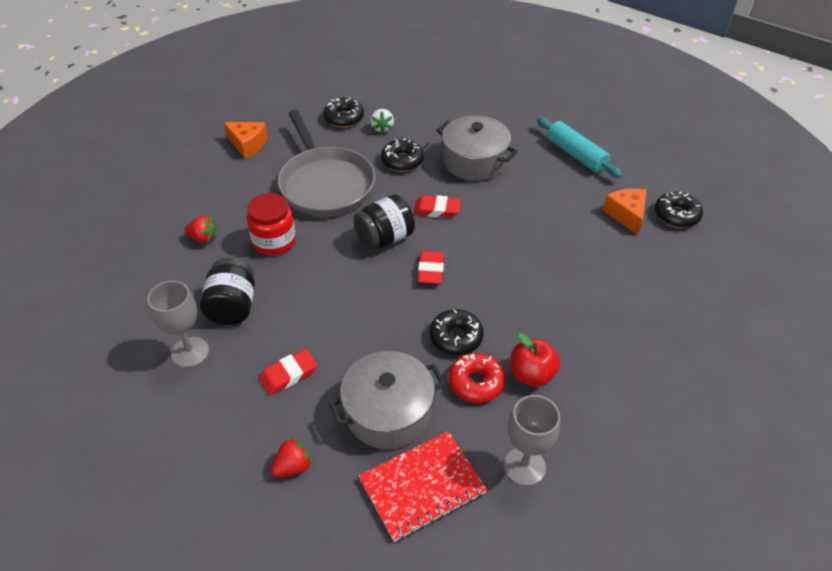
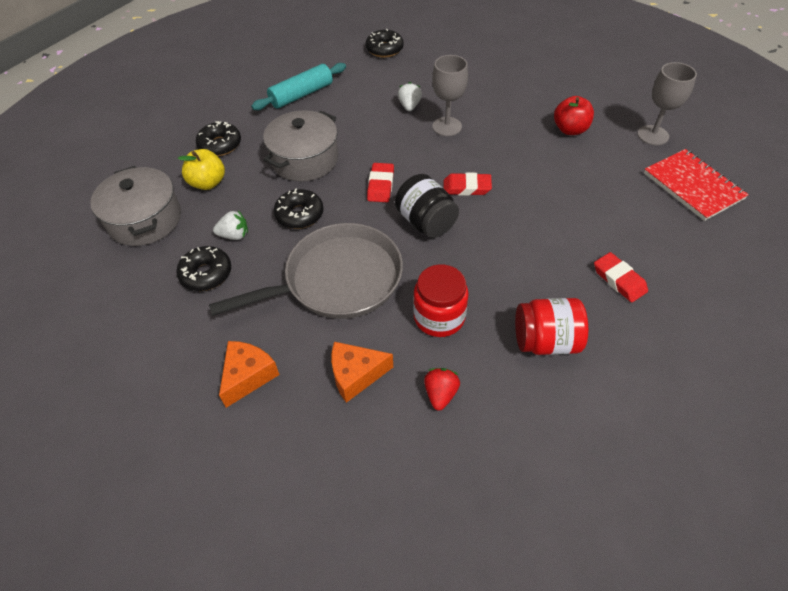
camera: 90 degrees left, 5 degrees up
(190, 352) = (618, 370): grey goblet -> grey goblet (447, 126)
(232, 307) = (545, 341): black jar -> red jar
(293, 466) = (711, 264): red strawberry -> none
(388, 412) = (634, 208): grey pot -> grey pot (145, 220)
(445, 109) = (208, 183): none -> yellow apple
(456, 337) = (544, 170): black donut -> black donut (220, 145)
(476, 383) = (587, 159): red donut -> none
(565, 233) = (409, 106): none -> white strawberry
(626, 215) = (385, 73): orange cheese -> orange cheese (356, 375)

